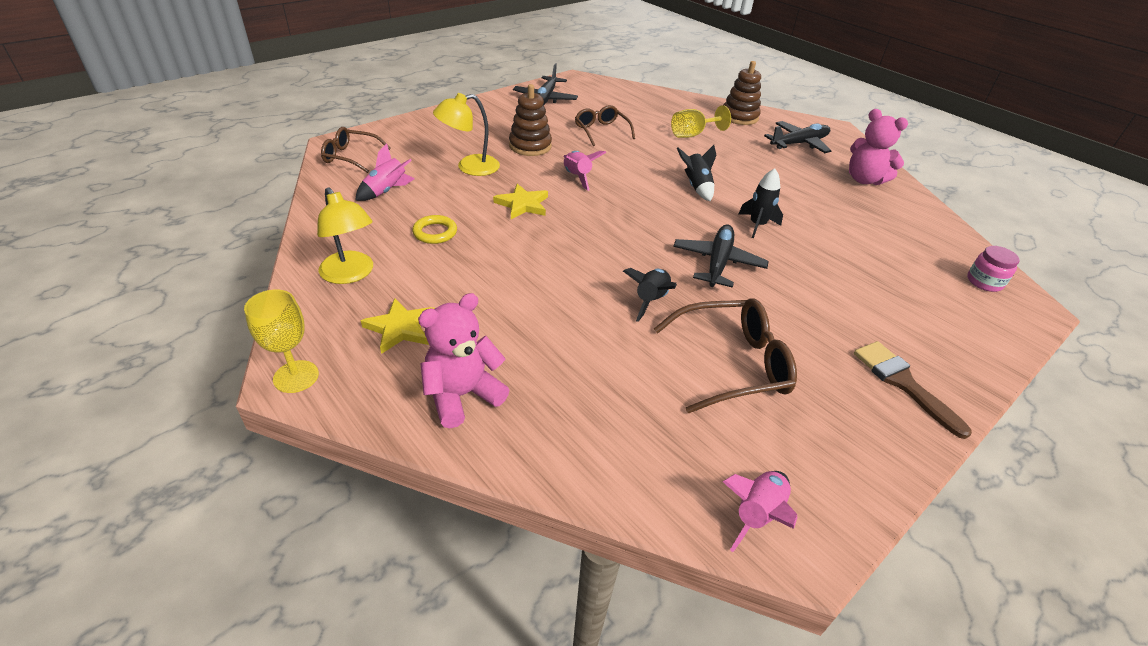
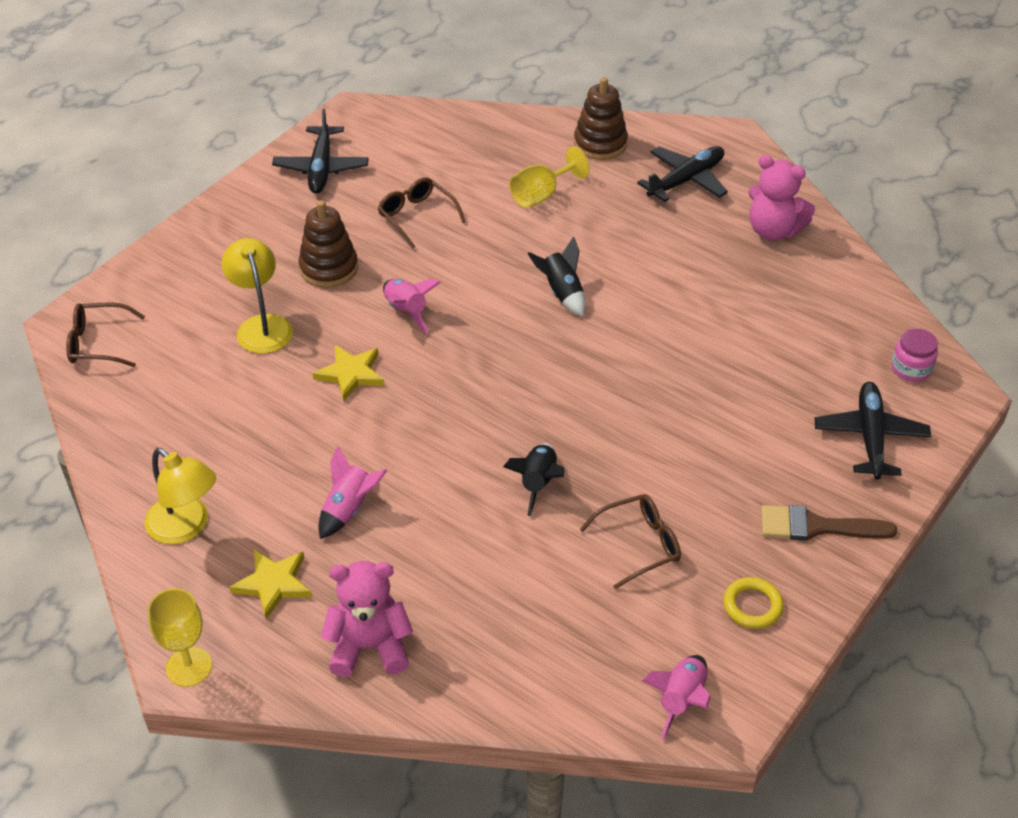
camera: 10 degrees left, 5 degrees up
(386, 191) = (171, 392): pink rocket -> pink rocket (349, 509)
(435, 232) = (259, 444): yellow ring -> yellow ring (752, 606)
(462, 395) = (369, 647): pink teddy bear -> pink teddy bear turned 45 degrees clockwise
(469, 167) = (262, 326): yellow lamp -> yellow lamp turned 105 degrees clockwise
(718, 263) = (606, 411): black plane -> black plane (870, 437)
(732, 364) = (639, 544): brown glasses -> brown glasses, size x0.66
(757, 225) = (645, 341): black rocket -> none
(903, 383) = (816, 526): brown brush -> brown brush turned 45 degrees counterclockwise

